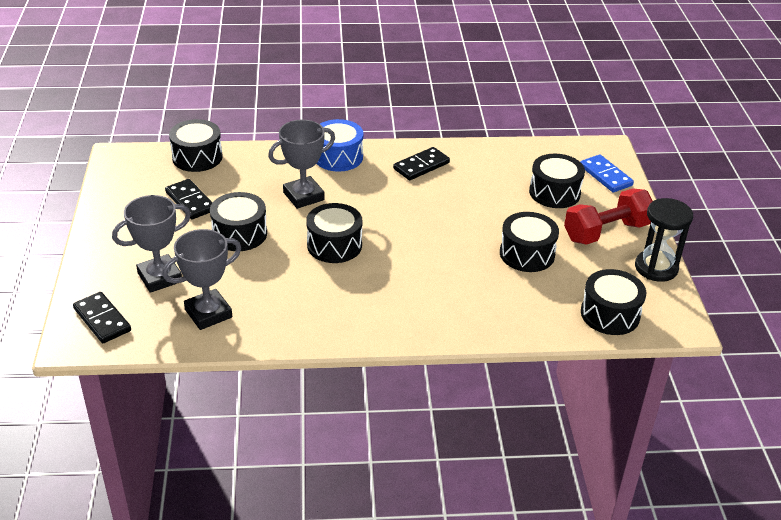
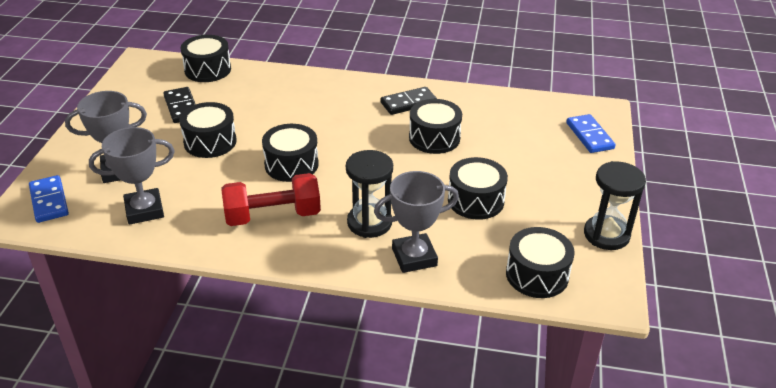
camera: 15 degrees right, 0 degrees up
(102, 320) = (49, 201): black domino -> blue domino
(303, 196) = (285, 116): grey trophy -> grey trophy (414, 257)
(338, 157) = (334, 85): blue drum -> none
(437, 291) = (369, 223): none -> black hourglass
(554, 192) = (530, 145): black drum -> black drum (434, 138)
(606, 232) = (567, 191): red dumbbell -> red dumbbell (273, 216)

